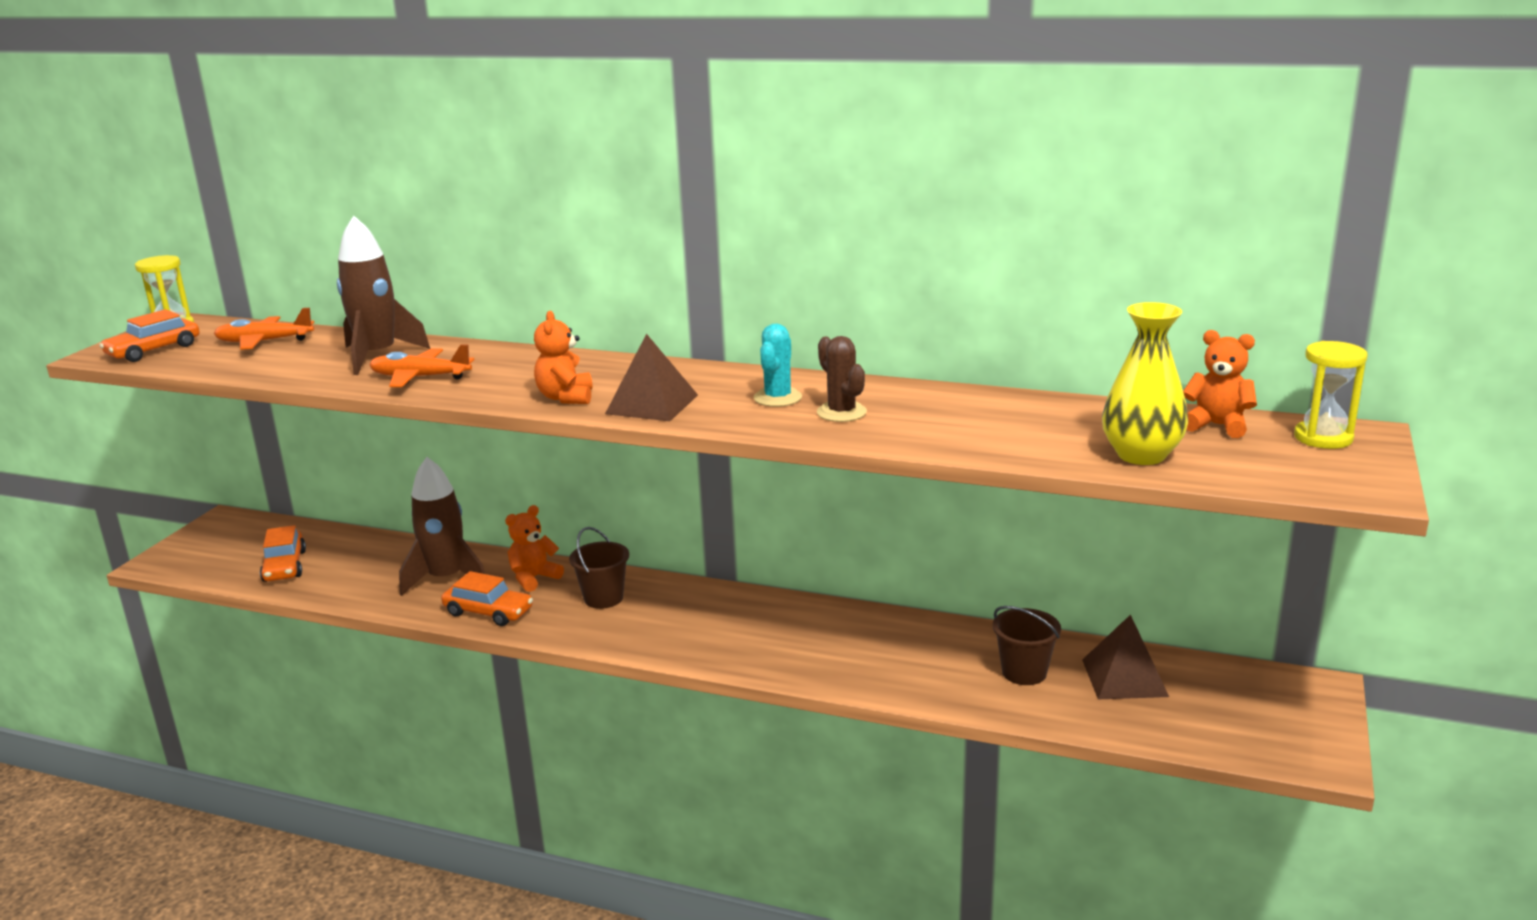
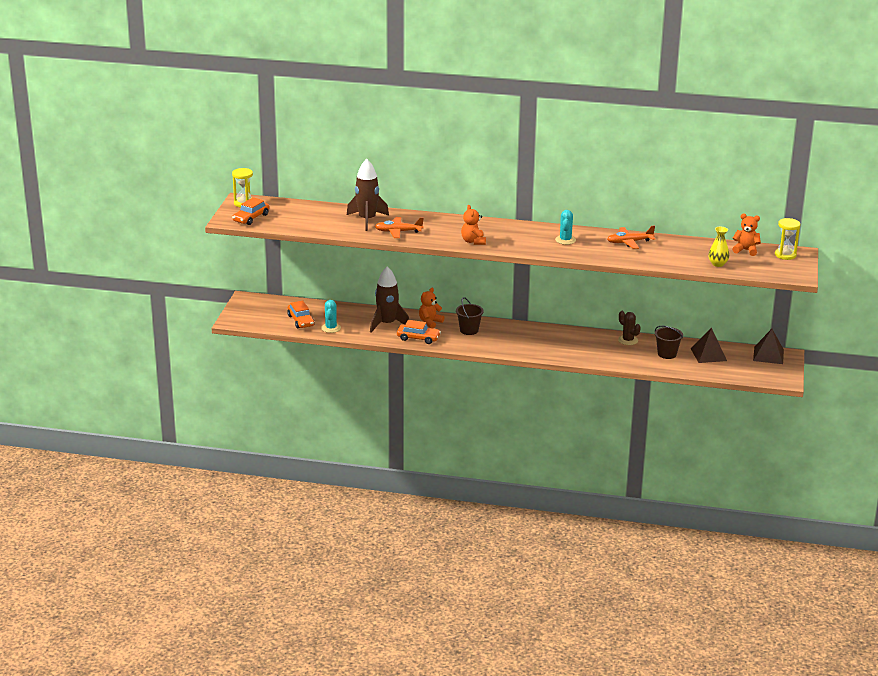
camera: 10 degrees left, 5 degrees up
(264, 342) = (302, 212): orange plane -> orange plane (629, 242)
(330, 583) = (331, 328): none -> turquoise cactus
(652, 404) = (513, 244): brown pyramid -> brown pyramid (768, 355)
(841, 412) = (595, 247): brown cactus -> brown cactus (628, 340)
(1141, 455) = (717, 264): yellow vase -> yellow vase, size x0.66

